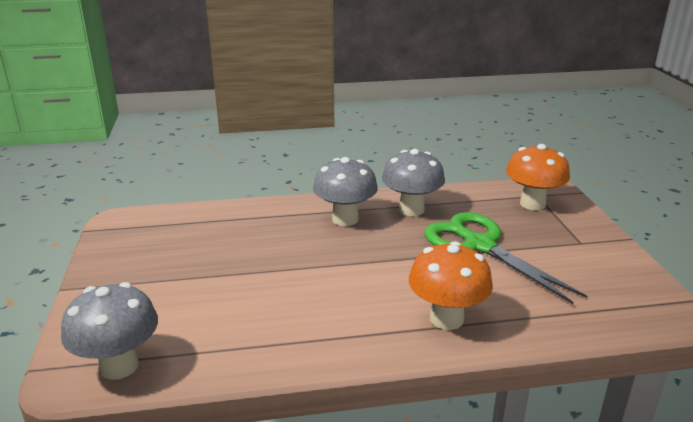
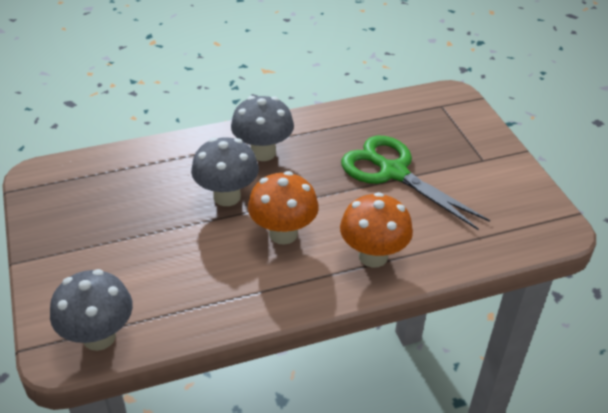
camera: 10 degrees left, 15 degrees up
(411, 209) = (324, 135): grey mushroom -> grey mushroom (227, 197)
(532, 204) = (437, 117): orange mushroom -> orange mushroom (283, 234)

